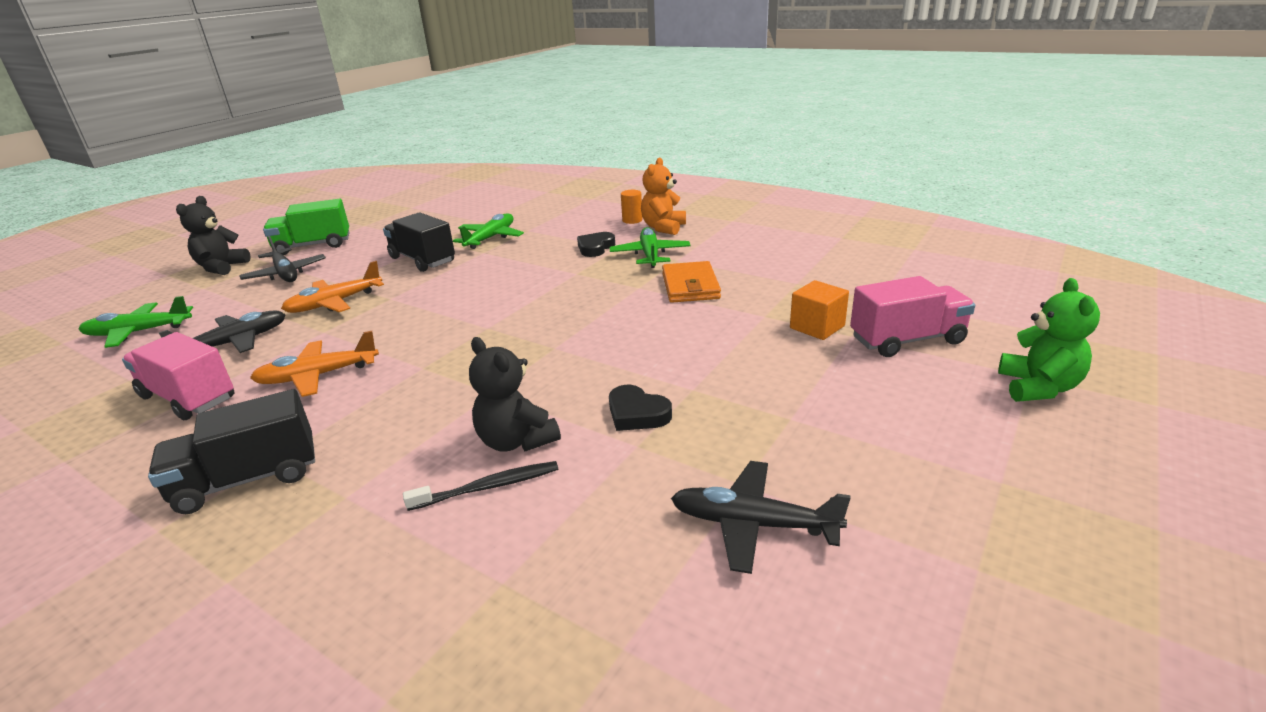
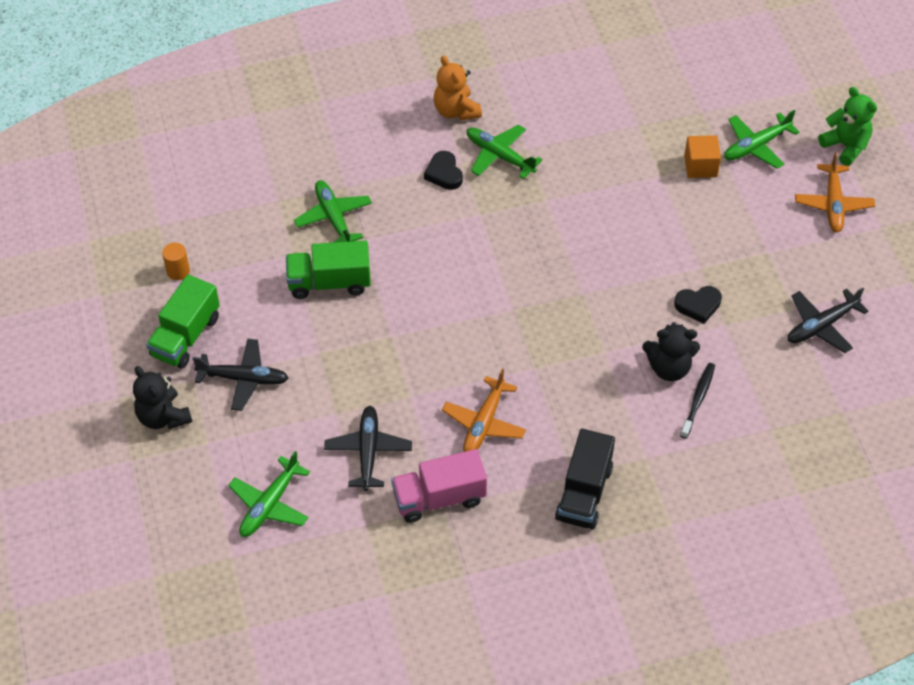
camera: 50 degrees left, 25 degrees up
(335, 303) = (359, 370): orange plane -> orange plane (833, 204)
(422, 260) = (329, 282): black truck -> green truck
(632, 220) = (413, 115): orange cylinder -> orange cylinder (178, 271)
(690, 286) = (578, 175): orange wallet -> none
(907, 340) = (756, 146): pink truck -> green plane

